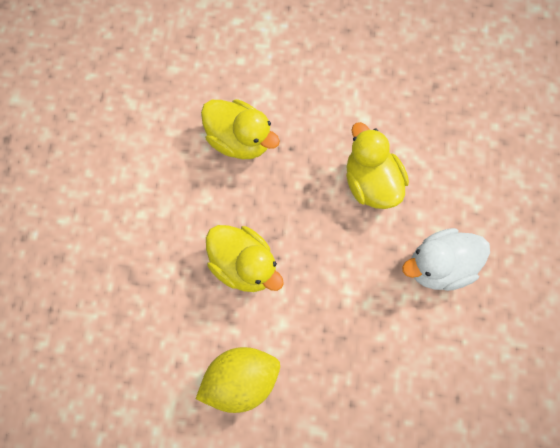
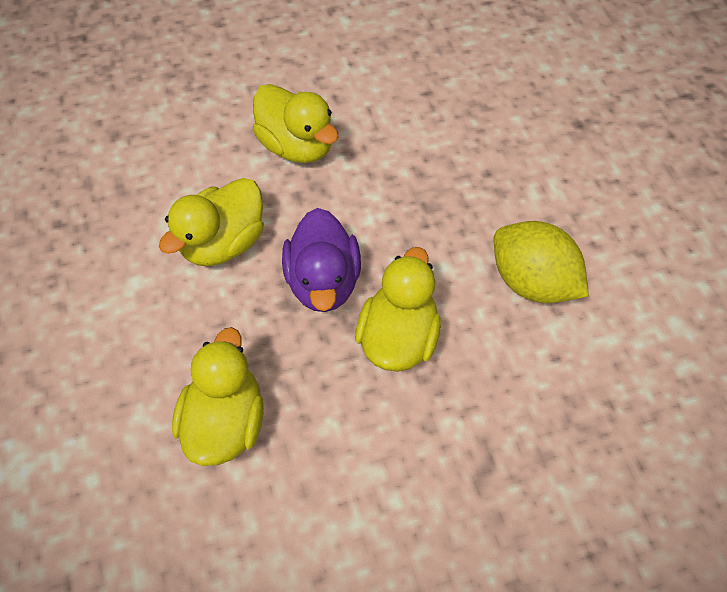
camera: 115 degrees left, 10 degrees down
(309, 236) = (323, 281): none -> purple duck
(440, 267) = (297, 145): white duck -> yellow duck

